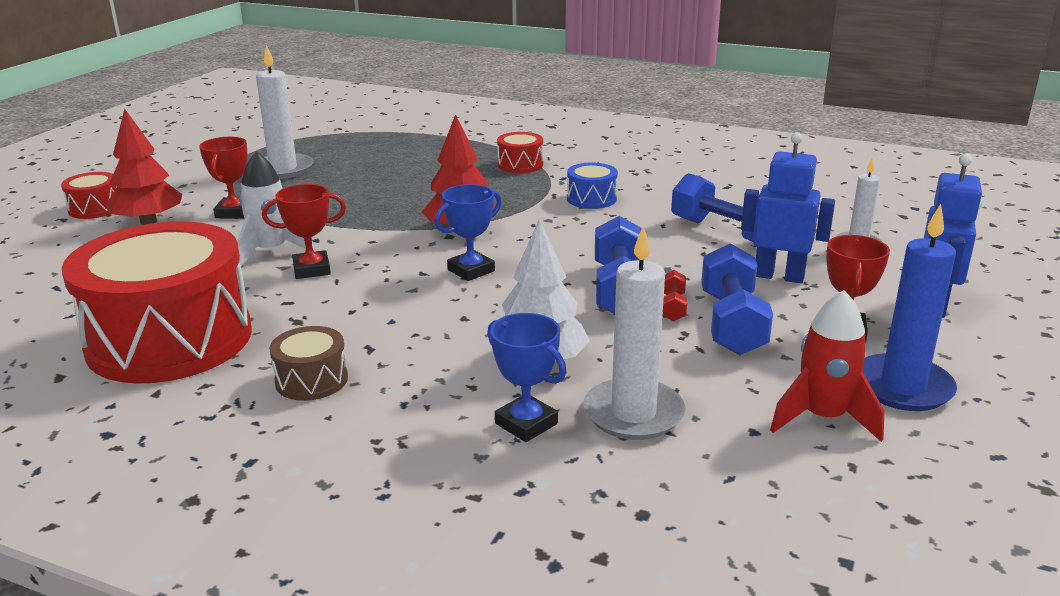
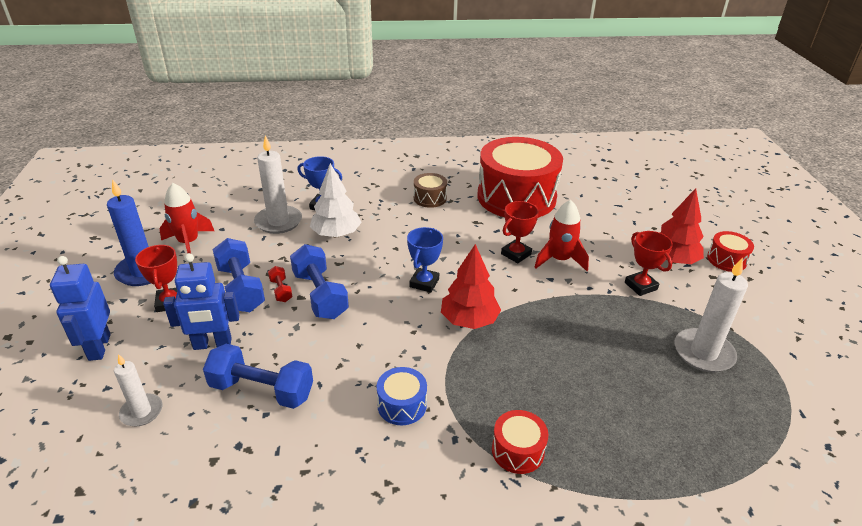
camera: 150 degrees right, 10 degrees up
(271, 251) = (559, 260): white rocket -> red rocket

